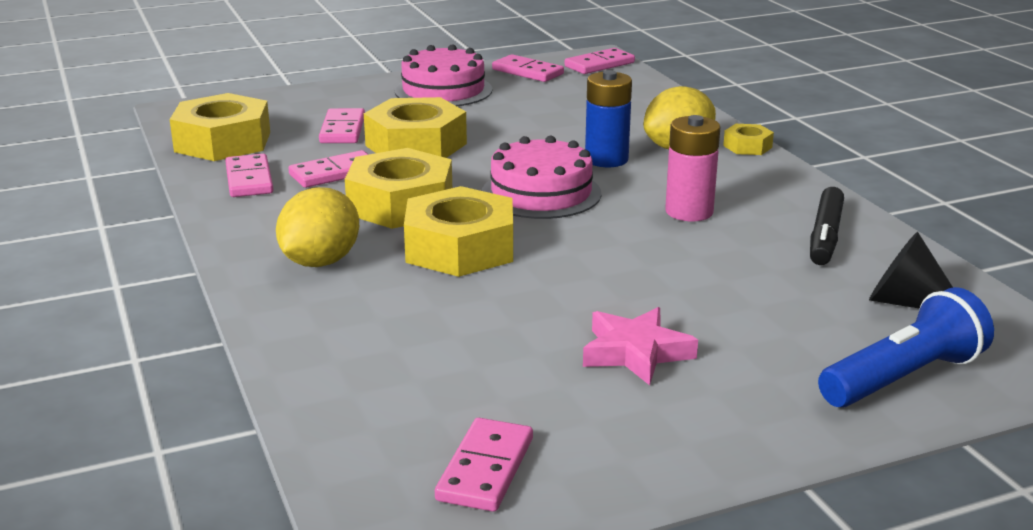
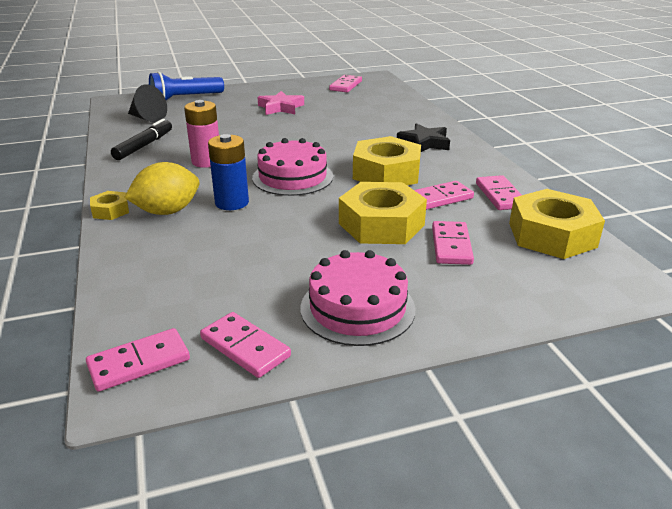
camera: 175 degrees left, 5 degrees up
(320, 262) = (424, 143): yellow lemon -> black star
(460, 248) = (349, 147): yellow nut -> none

